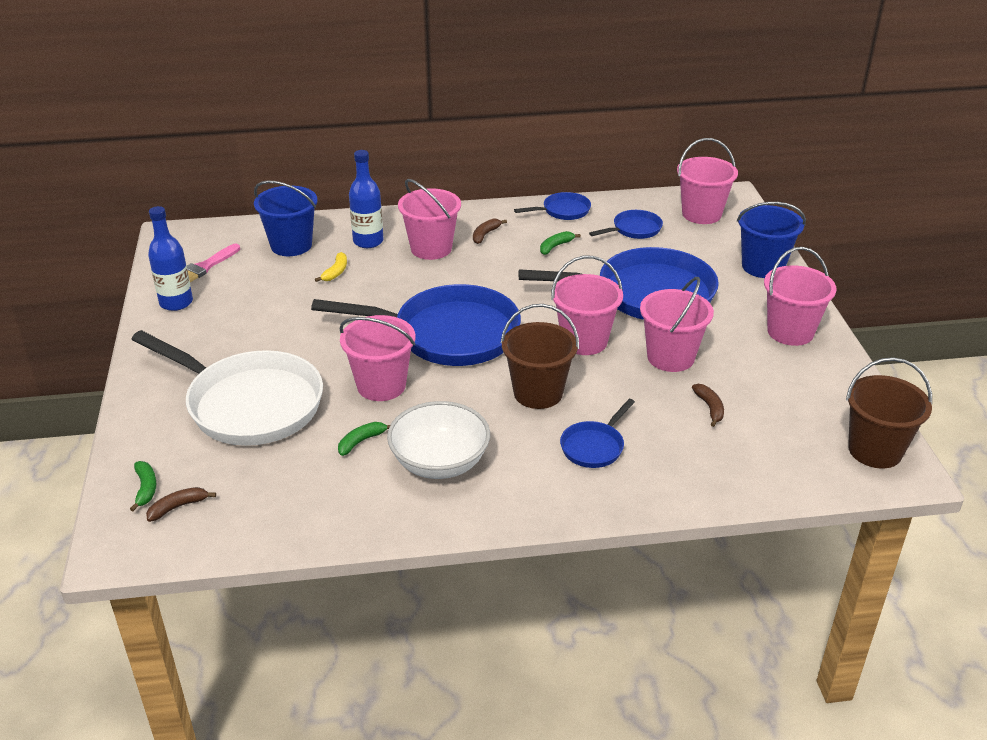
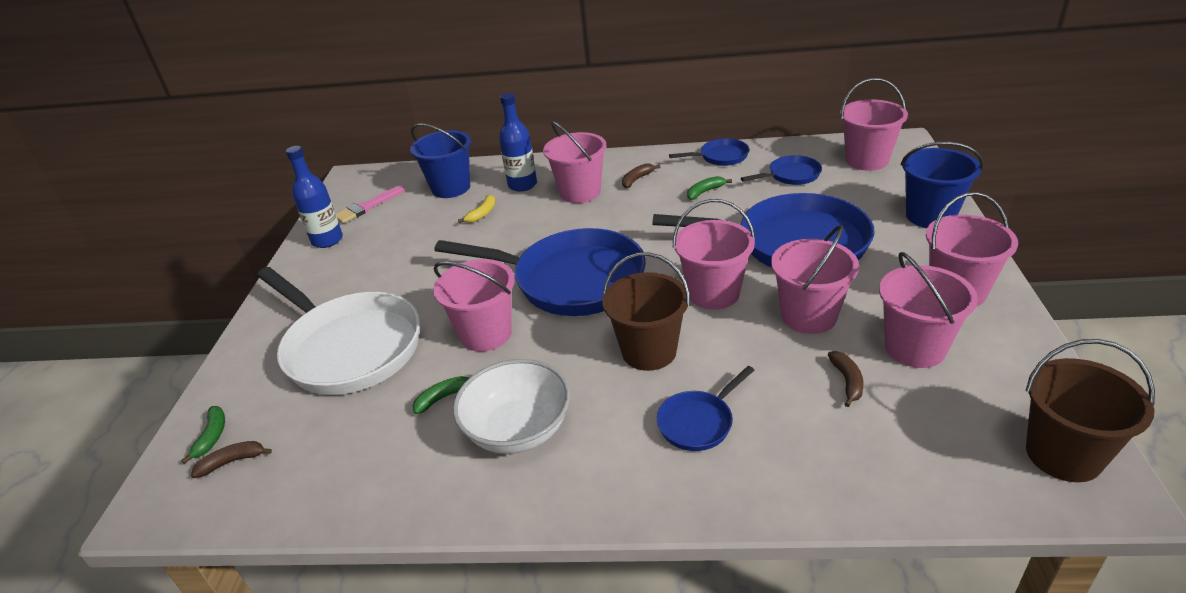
camera: 15 degrees right, 0 degrees up
(760, 379) = (915, 348): none -> pink bucket

